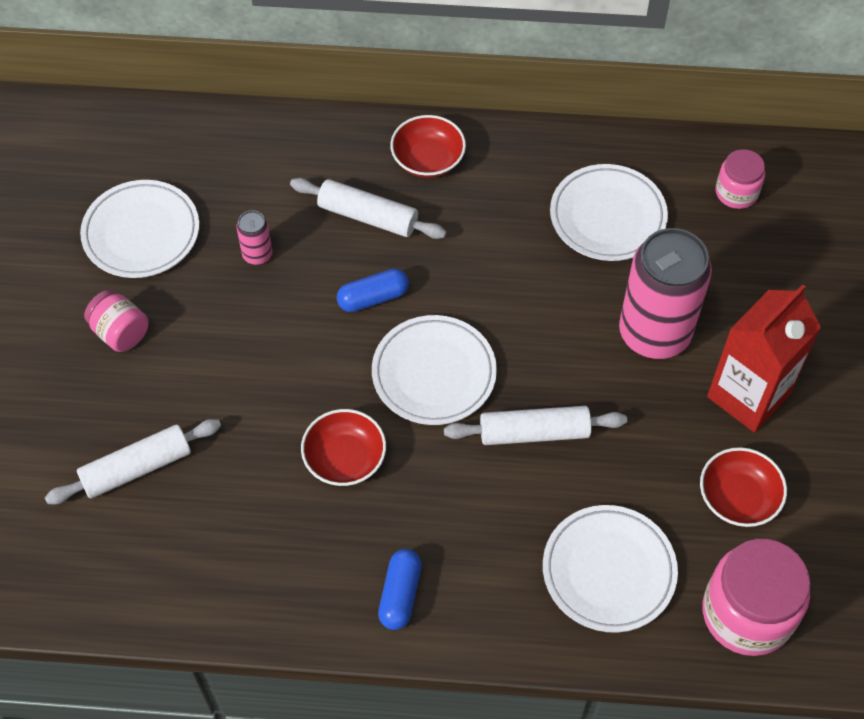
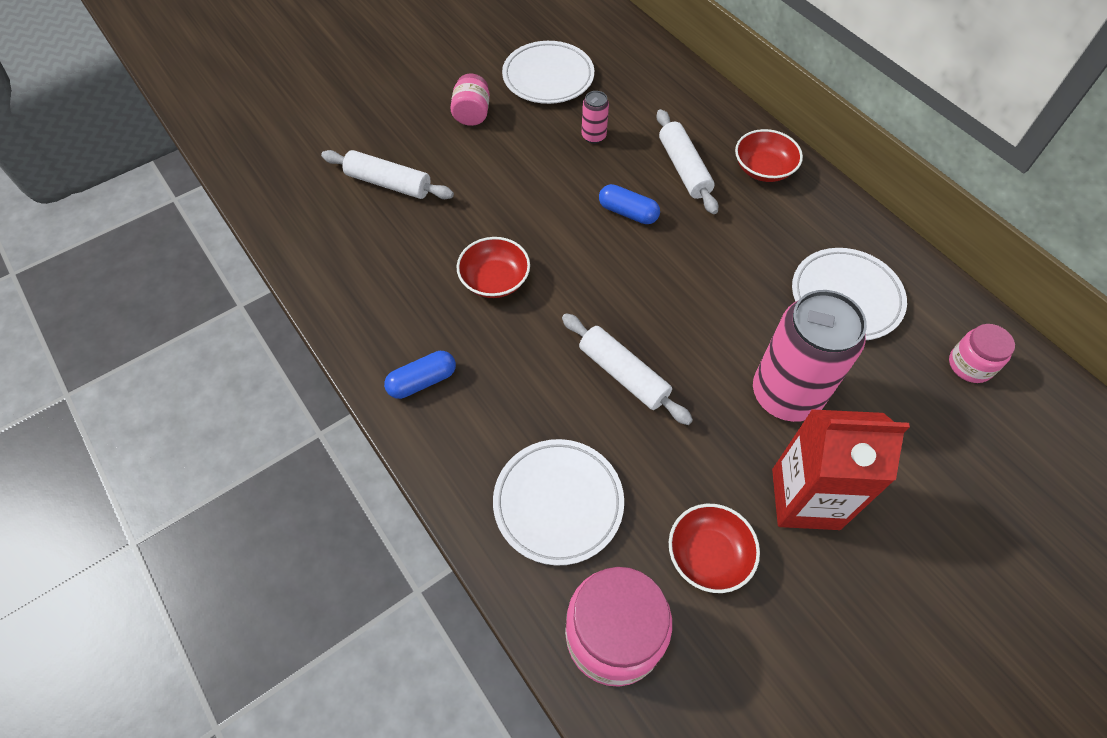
camera: 50 degrees right, 0 degrees up
(434, 373) = (607, 284): white plate -> none

